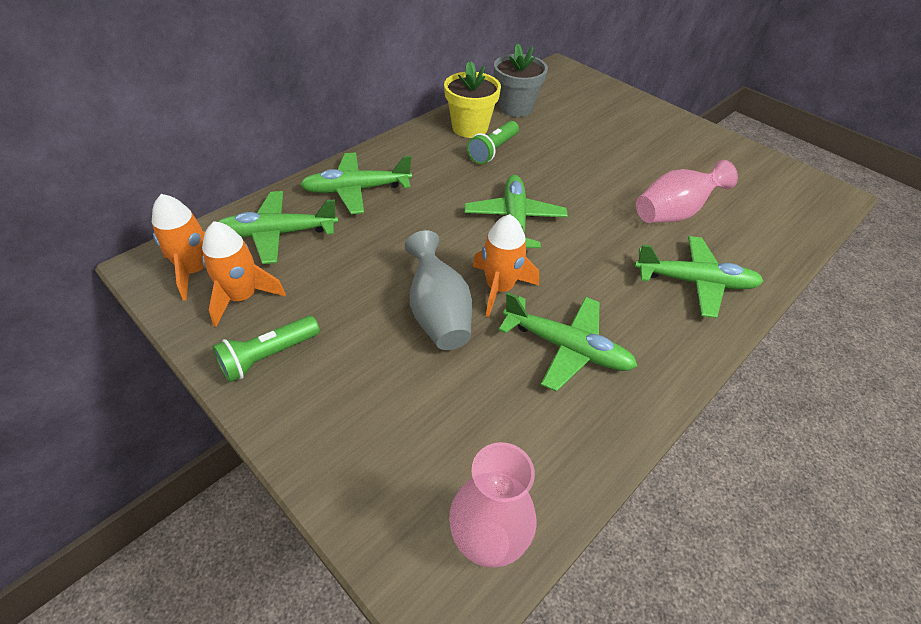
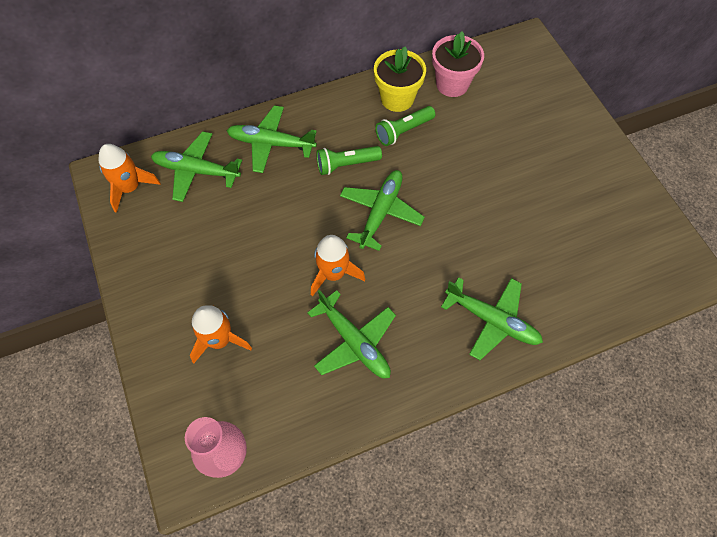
camera: 25 degrees right, 15 degrees up
(242, 297) = (152, 222): orange rocket -> orange rocket (219, 340)
(268, 356) = (152, 276): green flashlight -> green flashlight (346, 164)
(438, 313) = (278, 281): grey vase -> none
(515, 108) = (452, 84): grey flower pot -> pink flower pot
(674, 213) = (522, 247): pink vase -> none

